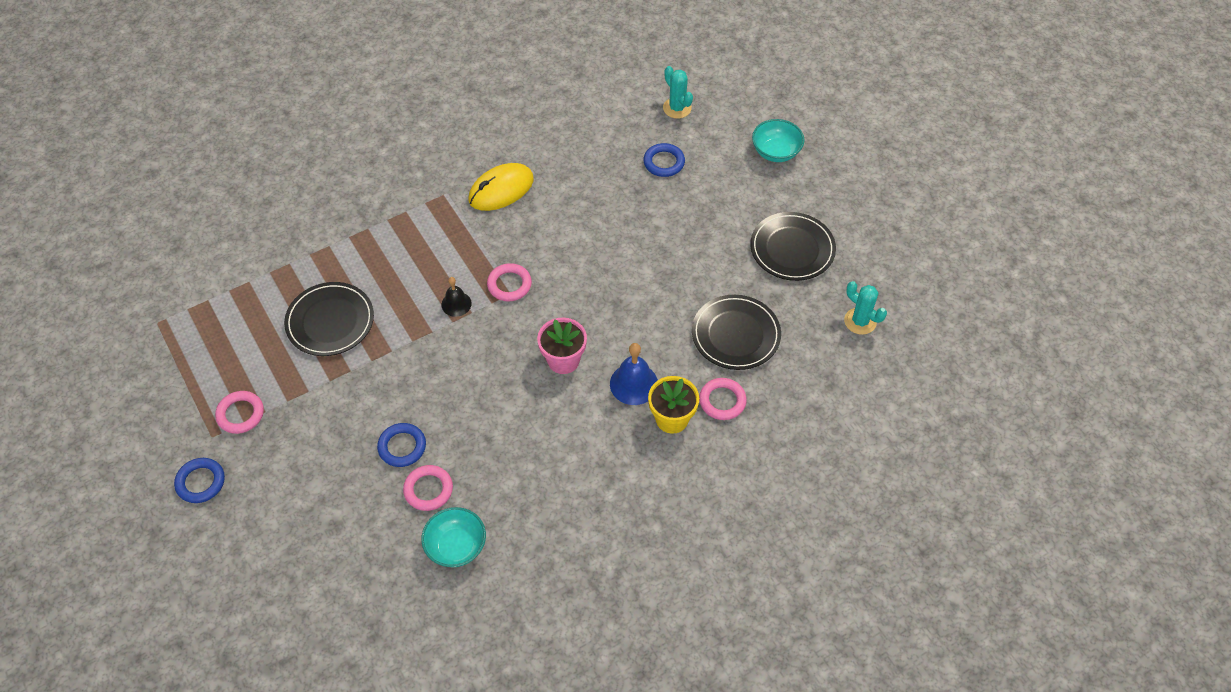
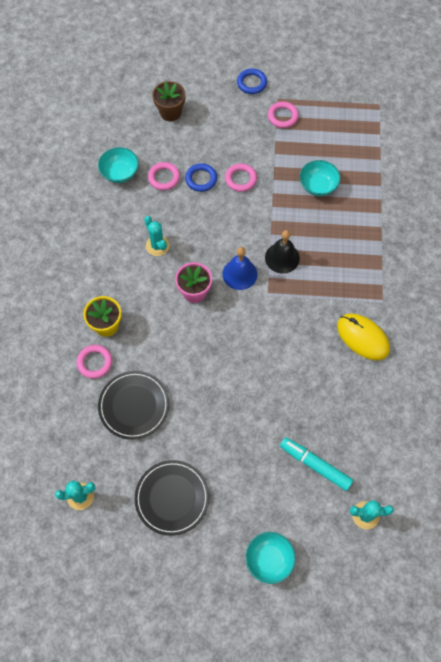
camera: 125 degrees right, 10 degrees up
(314, 551) = (170, 112): none -> brown flower pot
(330, 321) = (318, 186): black plate -> turquoise bowl
(456, 304) = (282, 258): black bell -> black bell, size x1.55
(501, 189) = (362, 337): yellow mouse -> yellow mouse turned 45 degrees counterclockwise
(509, 284) = (275, 295): pink ring -> pink ring (240, 179)
(532, 434) = (157, 245): none -> turquoise cactus
(634, 384) = (147, 320): blue bell -> blue bell (239, 274)
(664, 162) = (315, 465): blue ring -> turquoise marker

